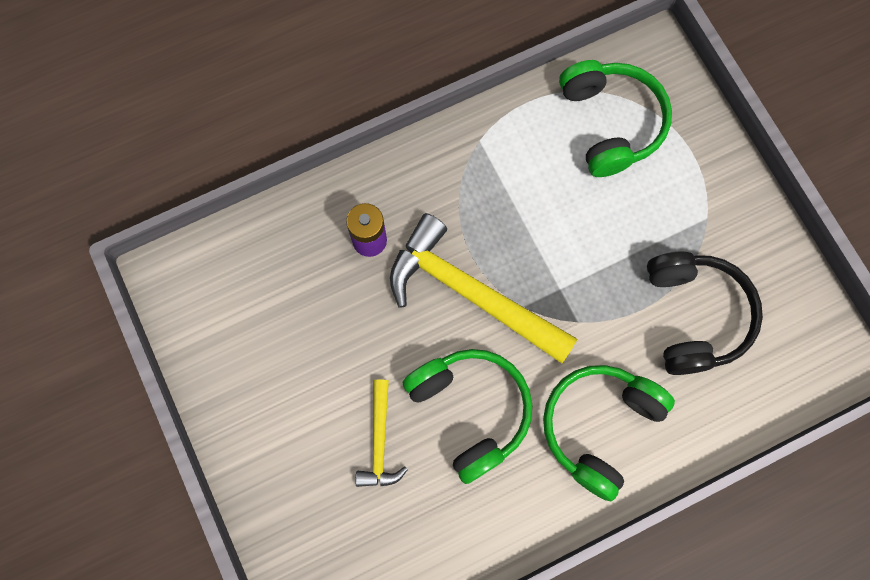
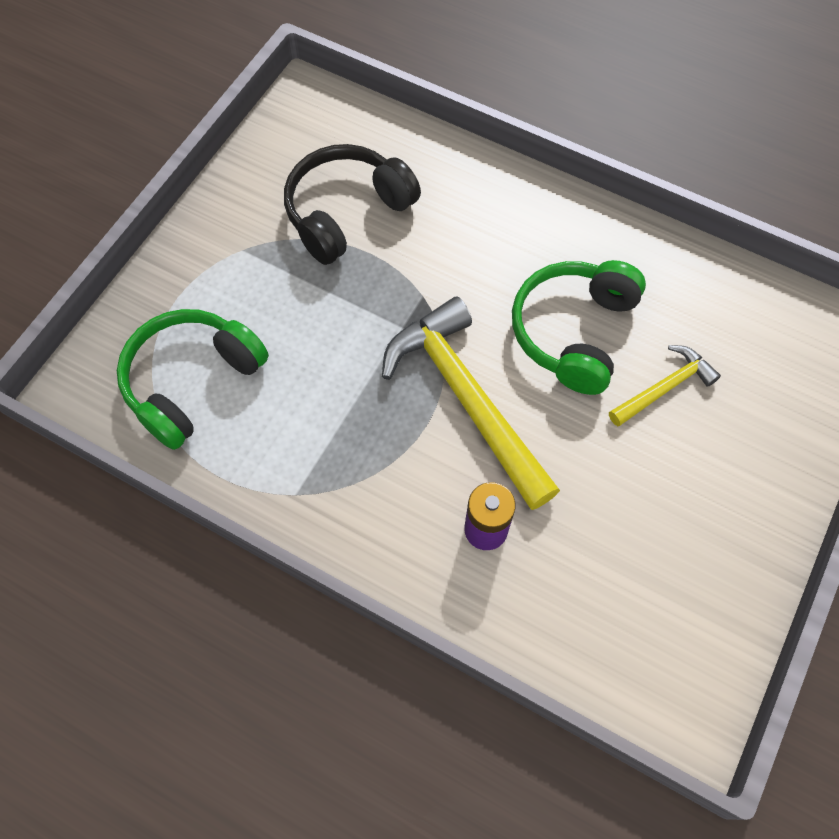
camera: 125 degrees left, 10 degrees down
(470, 293) = (466, 399): yellow hammer -> yellow hammer turned 150 degrees clockwise
(599, 426) = (503, 229): green headphones -> none

